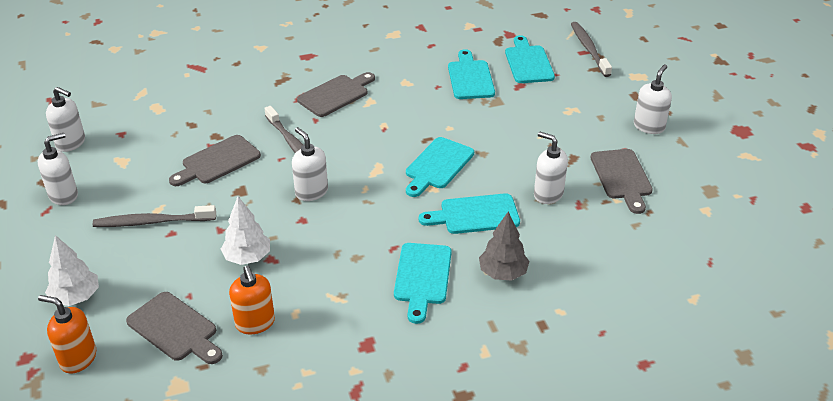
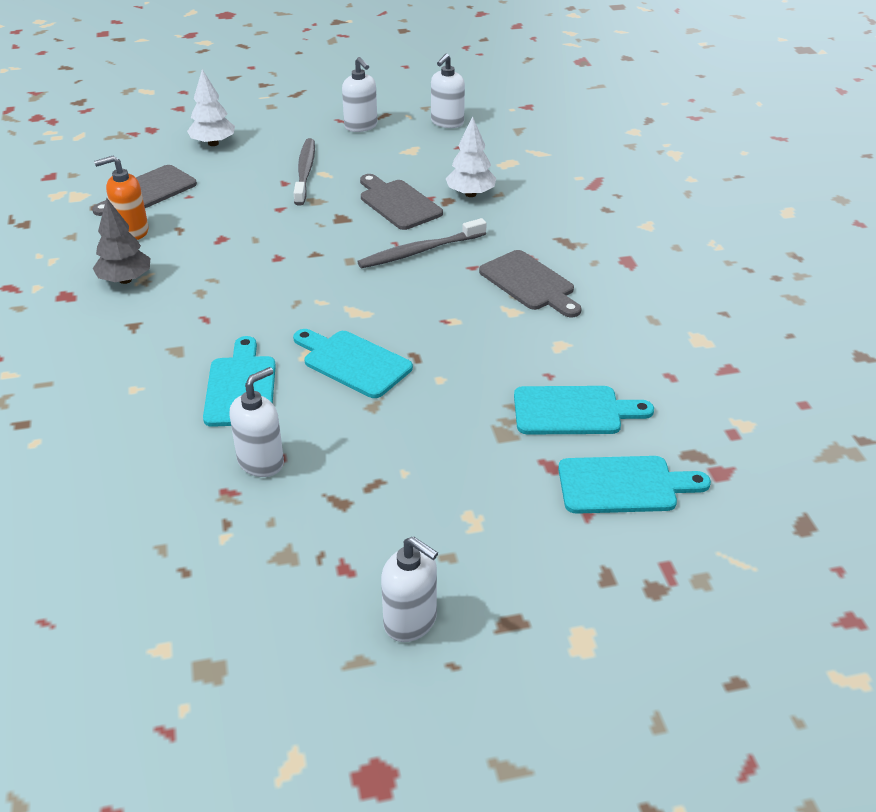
camera: 95 degrees right, 0 degrees up
(78, 358) = (137, 150): orange soap dispenser -> none
(247, 257) = (229, 225): white tree -> white tree (470, 194)
(311, 192) = (325, 263): white soap dispenser -> none
(422, 277) = (146, 337): turquoise cutting board -> none
(503, 273) = (123, 401): grey tree -> grey tree (125, 280)
(589, 49) = (679, 579): grey toothbrush -> none
(622, 177) = (277, 554): grey cutting board -> none

